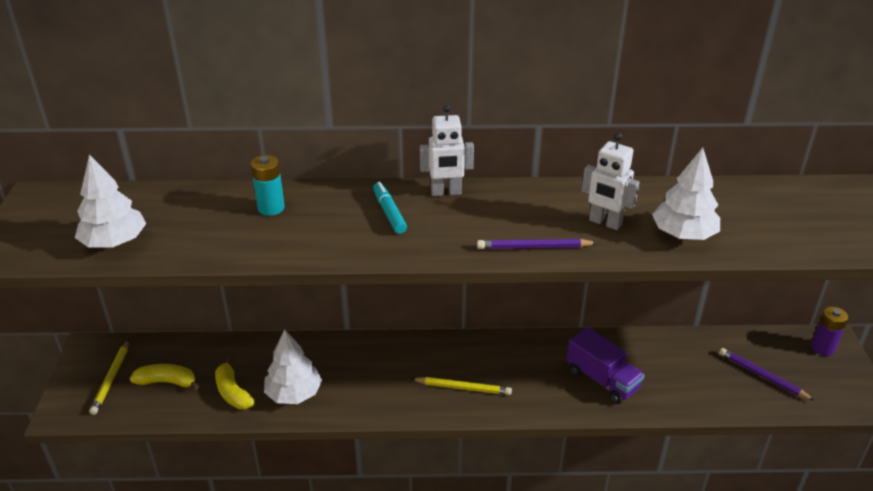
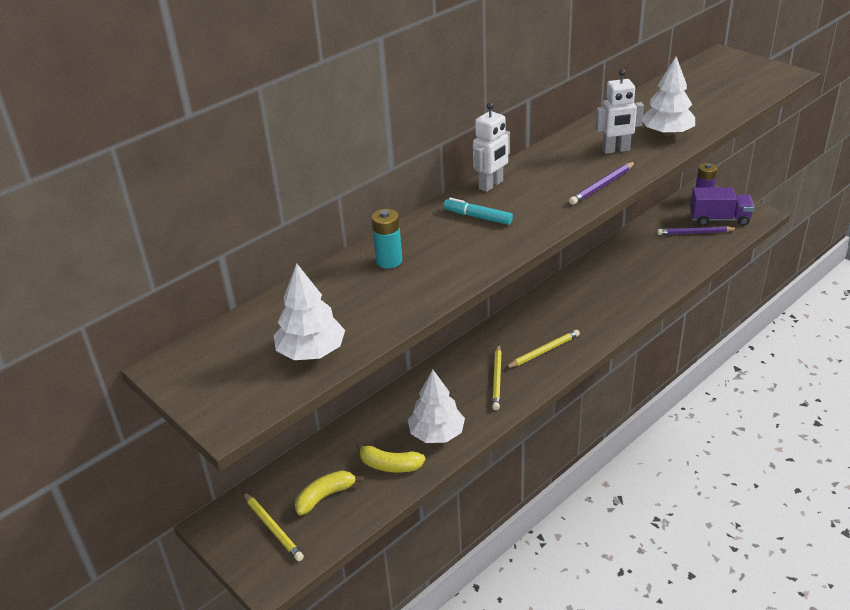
camera: 40 degrees left, 0 degrees up
(395, 383) = (497, 379): none -> yellow pencil
(602, 380) = (617, 291): purple truck -> purple truck (719, 219)

